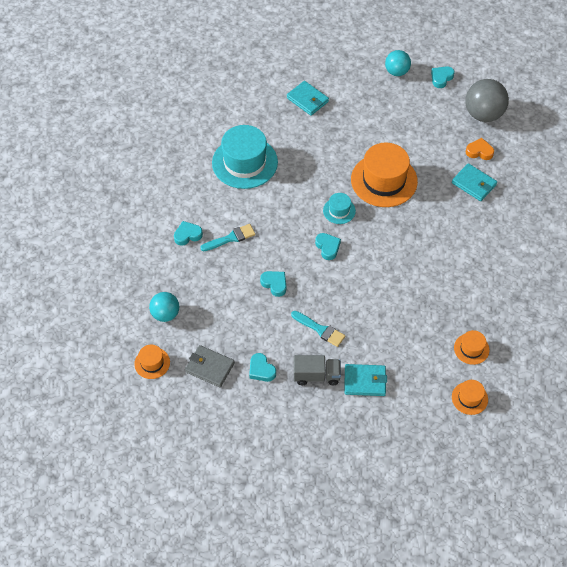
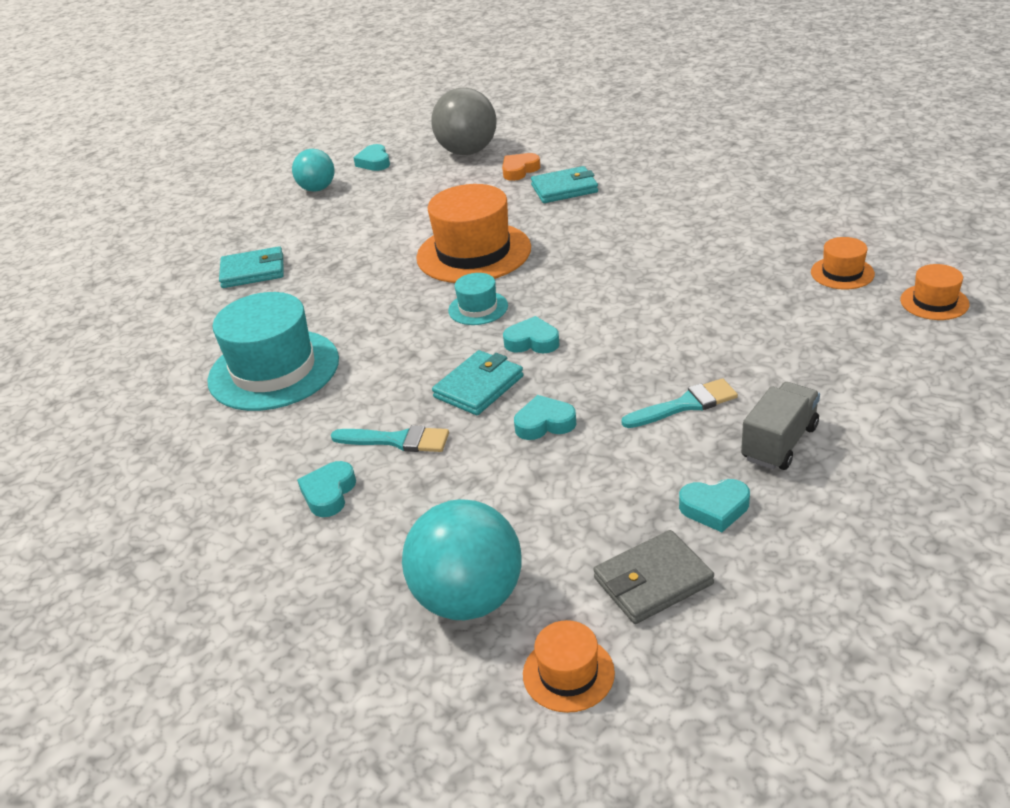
camera: 50 degrees left, 20 degrees down
(165, 314) = (469, 599): turquoise ball -> turquoise ball, size x1.60
(231, 238) = (397, 440): turquoise brush -> turquoise brush turned 90 degrees clockwise
(365, 381) = (830, 392): turquoise wallet -> turquoise wallet (478, 387)

